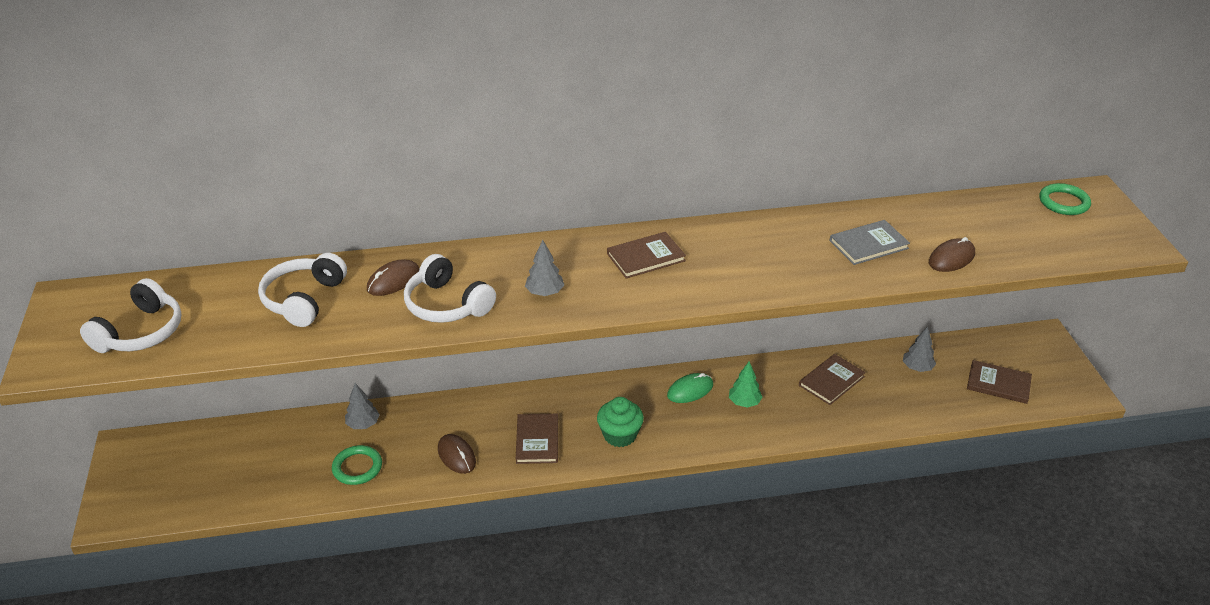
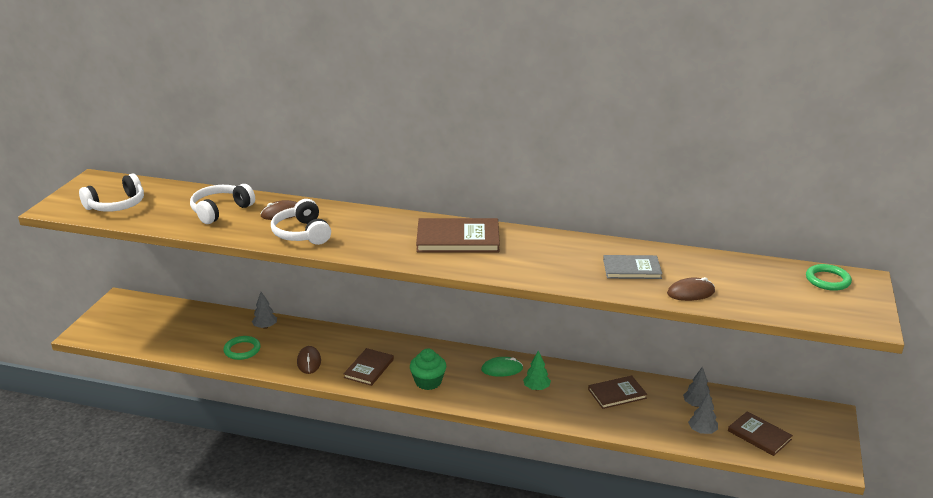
camera: 25 degrees right, 10 degrees down
(545, 293) = (370, 242): grey tree -> grey tree (702, 431)
(646, 257) = (458, 239): brown book -> brown book, size x1.59

